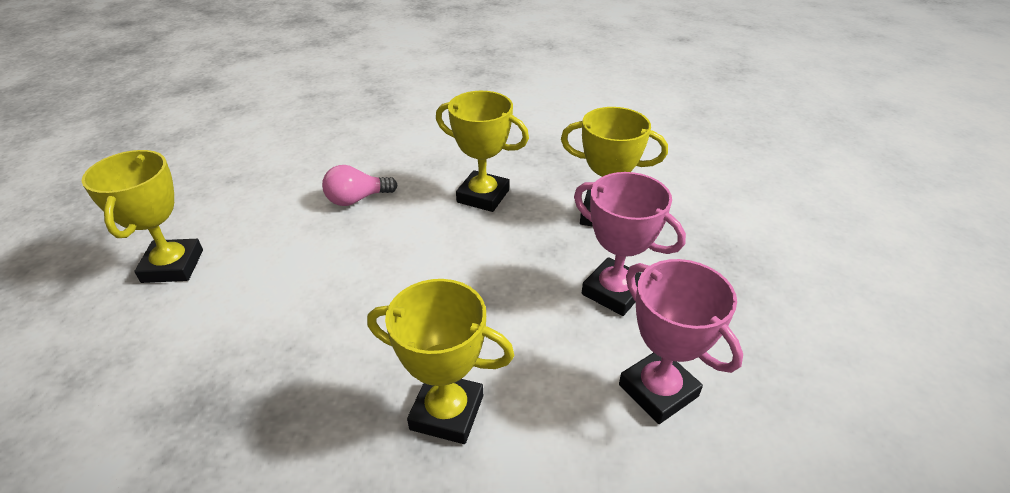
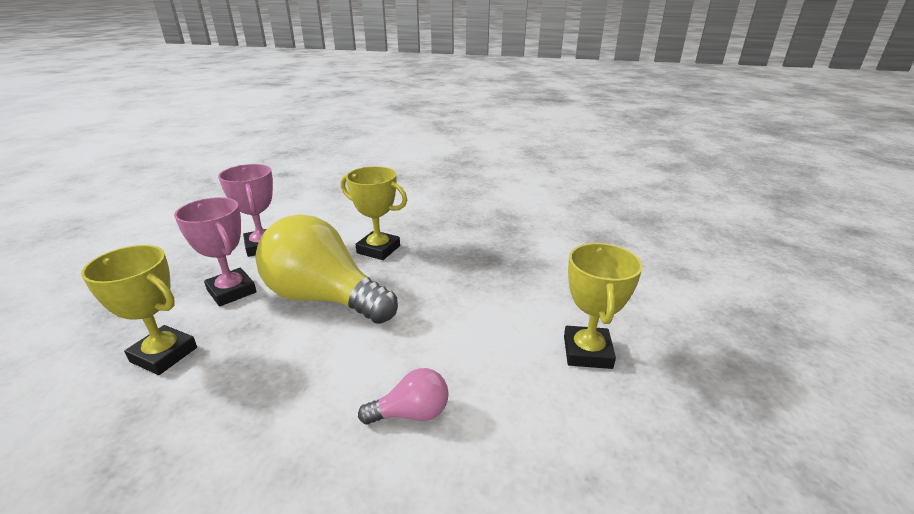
camera: 170 degrees left, 10 degrees down
(483, 196) = (263, 397): yellow trophy -> none
(487, 296) = (324, 298): none -> yellow light bulb

